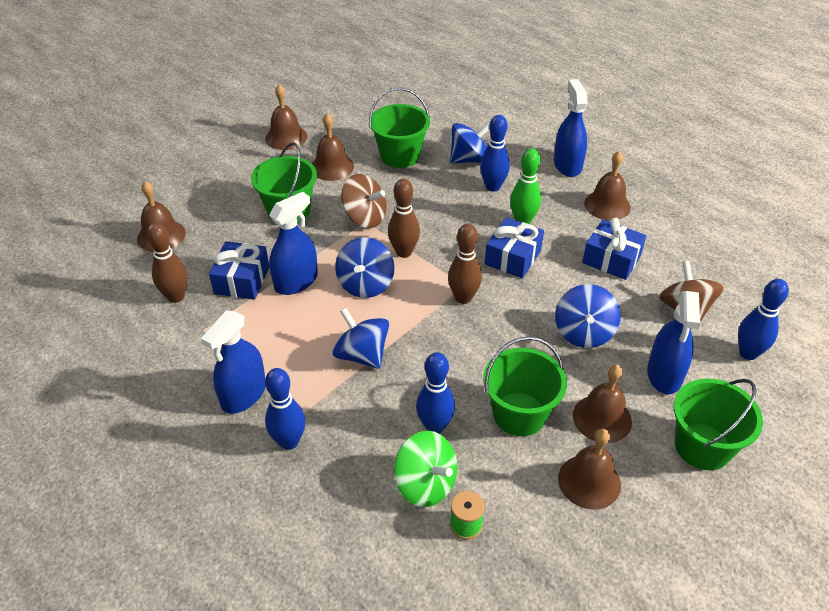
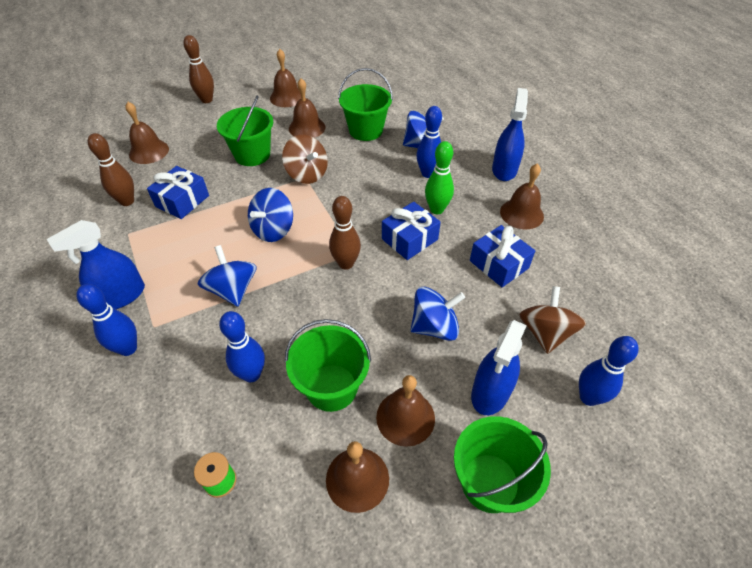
camera: 20 degrees right, 5 degrees up
(296, 281) = (221, 213): blue spray bottle -> none
(404, 252) = (320, 211): brown bowling pin -> brown bowling pin (207, 100)
(425, 484) = (211, 427): green spinning top -> none
(583, 333) = (434, 327): blue spinning top -> blue spinning top turned 135 degrees counterclockwise

